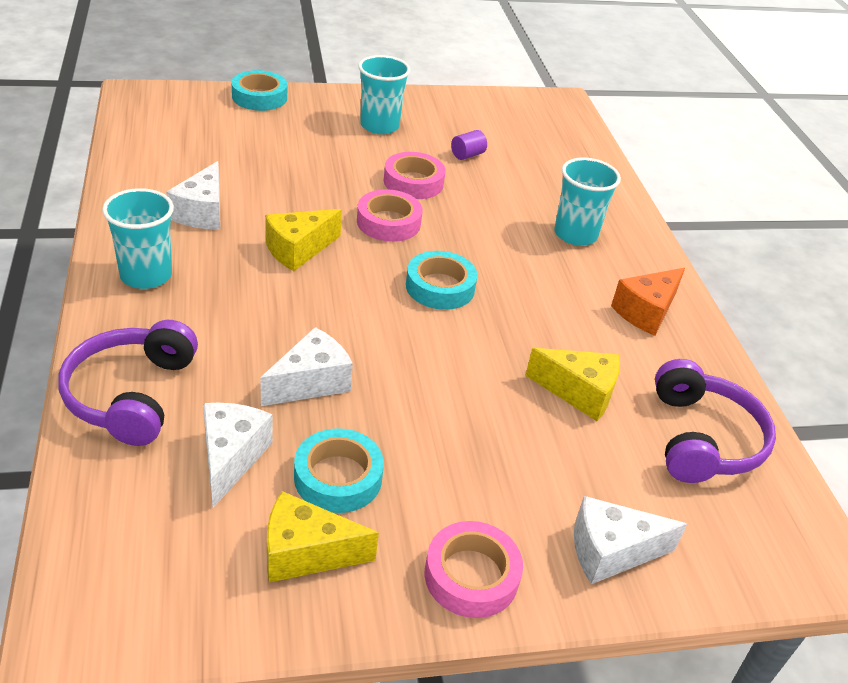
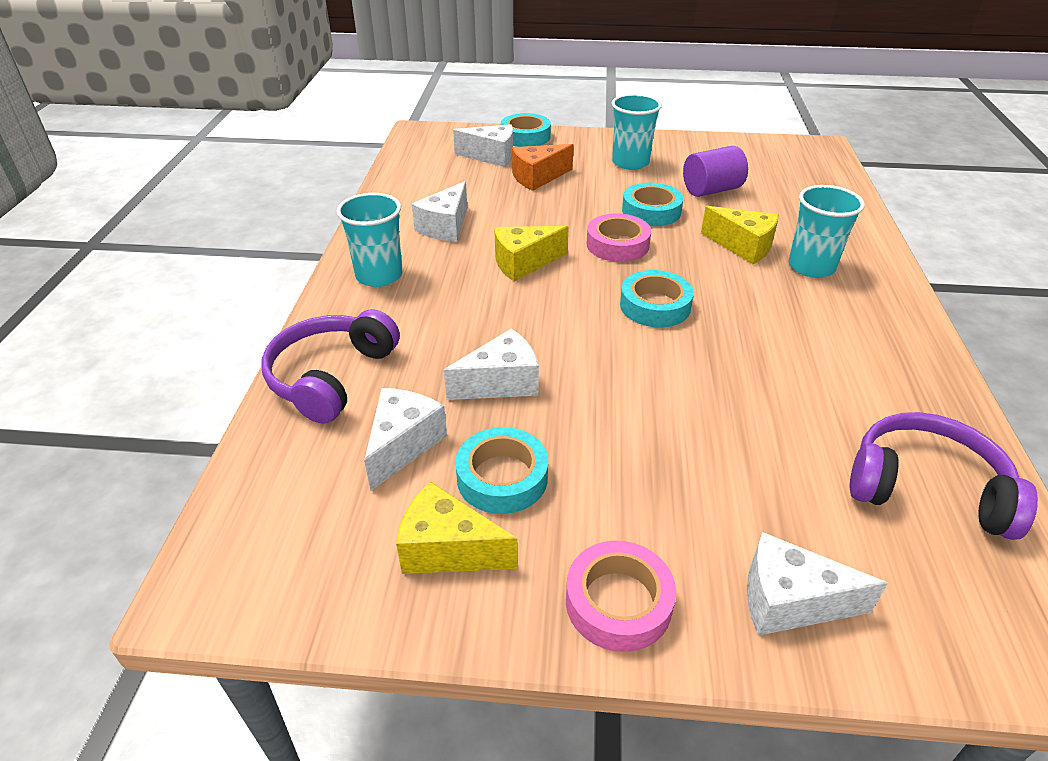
camera: 20 degrees right, 0 degrees up
(229, 123) = (492, 156): none -> white cheese
(413, 182) = (651, 211): pink tape -> turquoise tape
(467, 155) = (711, 190): purple cylinder -> purple cylinder, size x1.77
(579, 393) = (785, 422): yellow cheese -> yellow cheese (743, 246)
(646, 312) = (879, 347): orange cheese -> orange cheese (538, 178)
(702, 439) = (926, 488): purple headphones -> purple headphones turned 90 degrees counterclockwise

